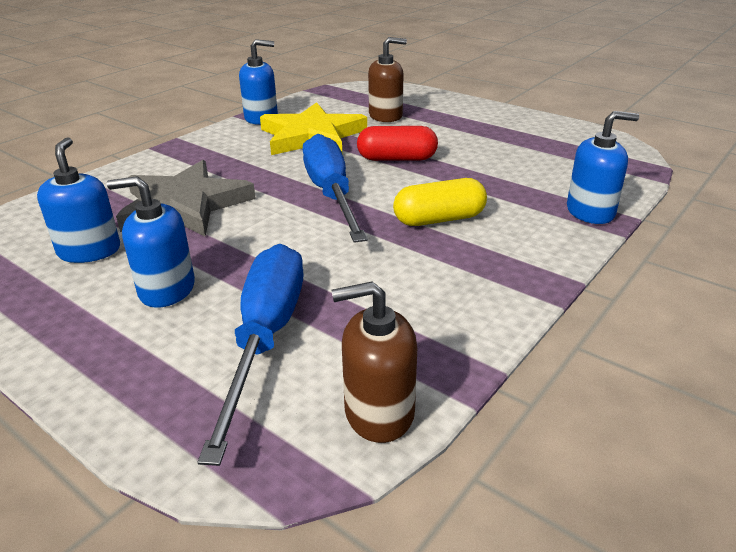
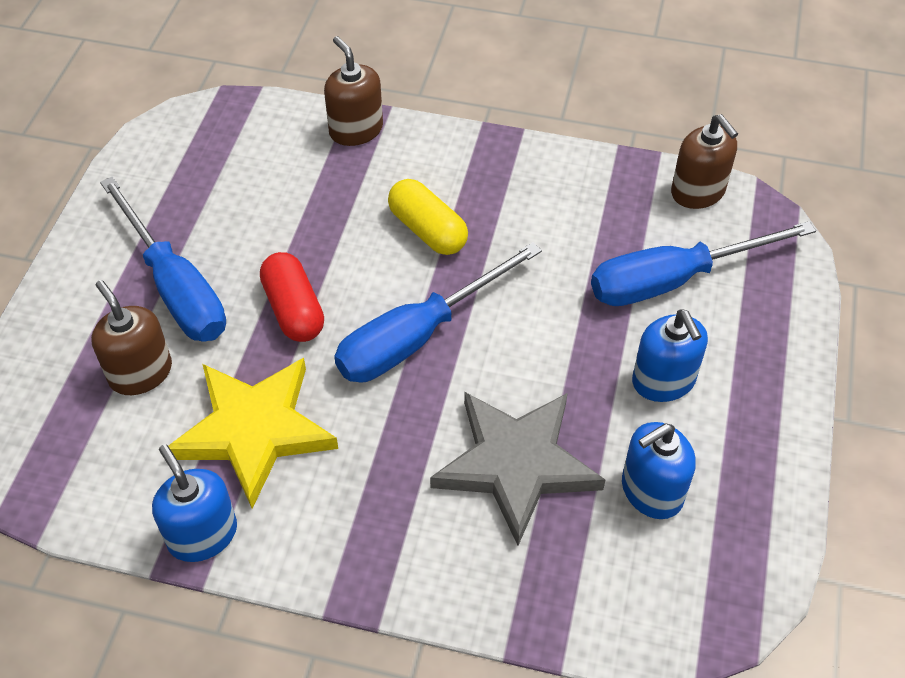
camera: 115 degrees left, 20 degrees up
(448, 130) = (175, 287): none -> blue screwdriver
(590, 212) = (356, 130): blue soap dispenser -> brown soap dispenser

